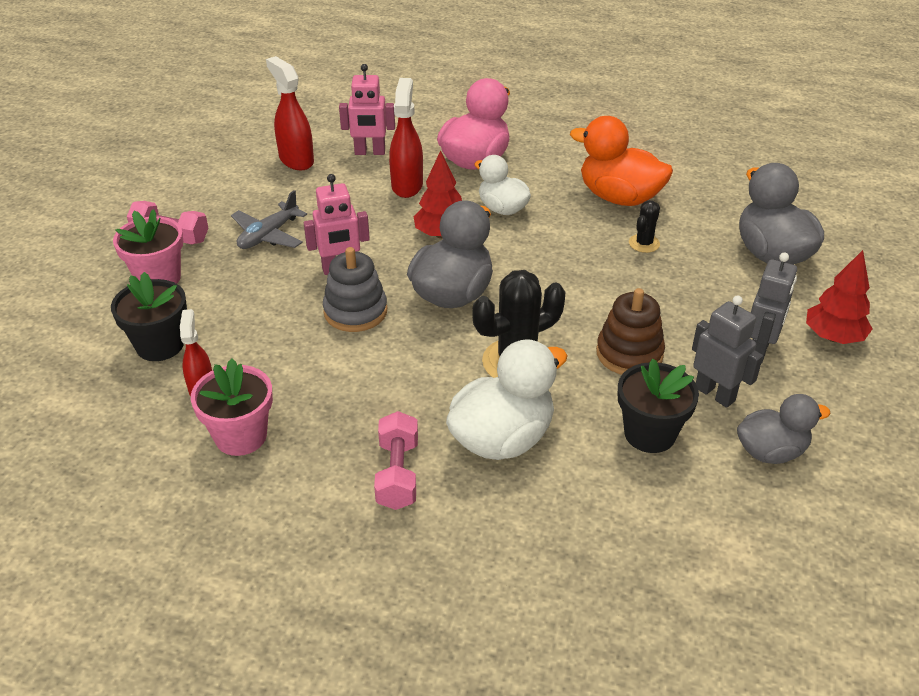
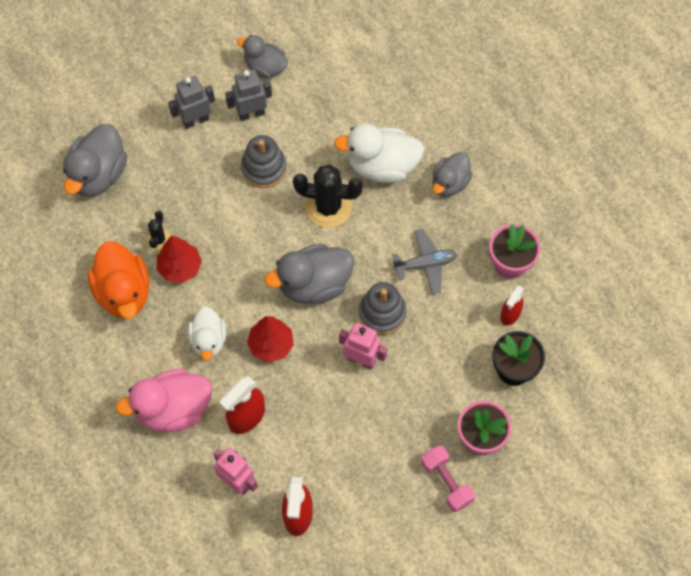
camera: 140 degrees left, 25 degrees up
(268, 235) = (381, 432): grey plane -> grey plane (425, 264)
(397, 474) = (450, 183): pink dumbbell -> grey duck
(629, 353) = (264, 168): brown stacking toy -> grey stacking toy
(644, 243) = (159, 240): black cactus -> black cactus turned 60 degrees counterclockwise
(649, 434) = (309, 116): black flower pot -> none
(715, 394) = (251, 113): grey robot -> grey robot turned 75 degrees clockwise
(833, 337) = (147, 99): red tree -> red tree (180, 267)

